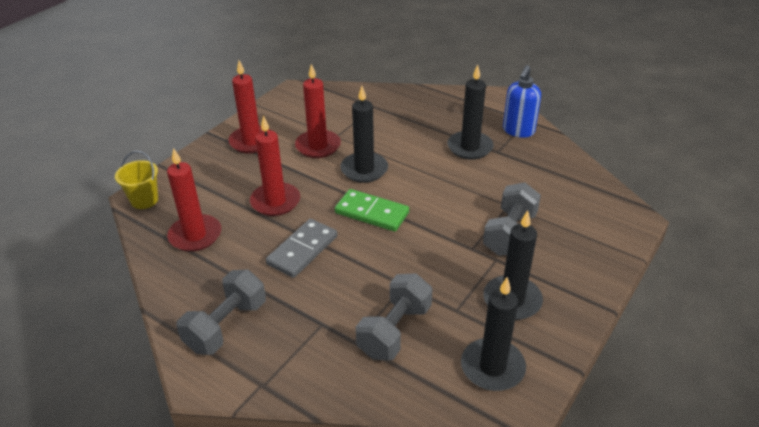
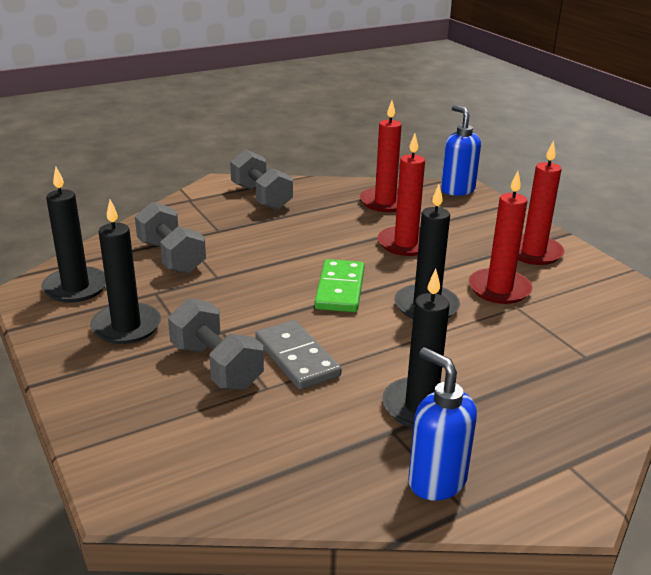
camera: 115 degrees right, 10 degrees down
(144, 200) = (457, 190): yellow bucket -> blue soap dispenser
(302, 250) = (317, 241): grey domino -> grey domino (297, 358)
(371, 213) = (340, 289): green domino -> green domino turned 45 degrees counterclockwise

